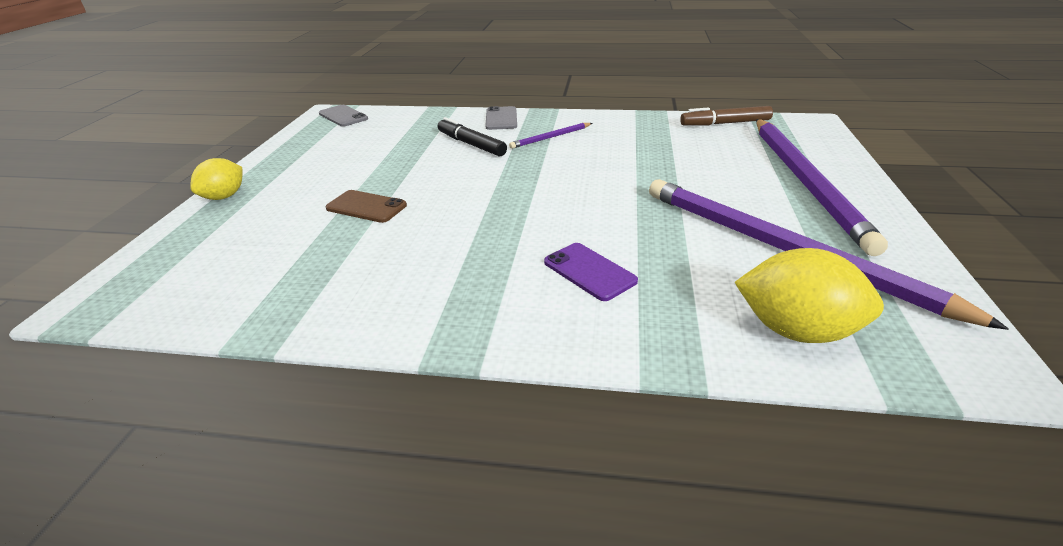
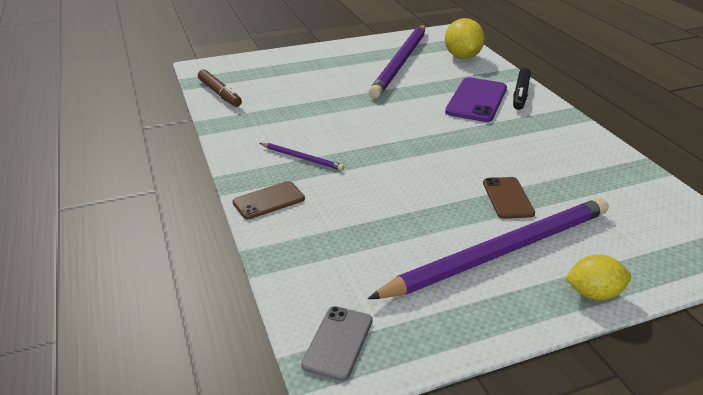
camera: 120 degrees left, 0 degrees up
(471, 144) = (349, 194): black marker -> black marker (520, 94)
(501, 119) = (268, 200): grey phone -> brown phone
(589, 271) = (476, 100): purple phone -> purple phone, size x1.62
(805, 182) = (313, 63): purple pencil -> purple pencil (501, 252)

